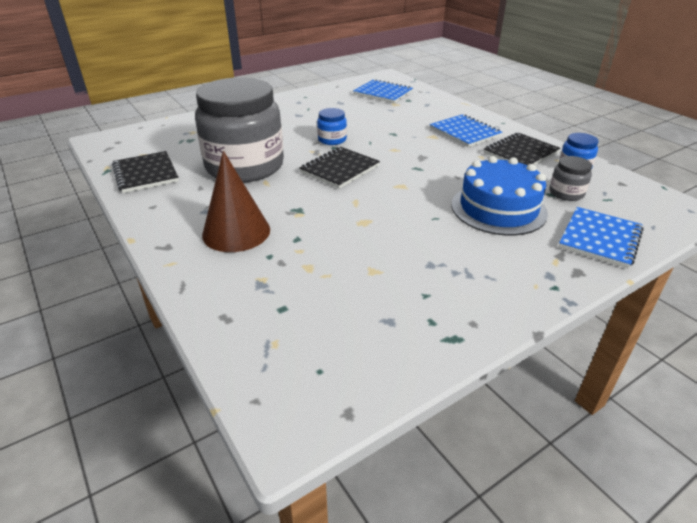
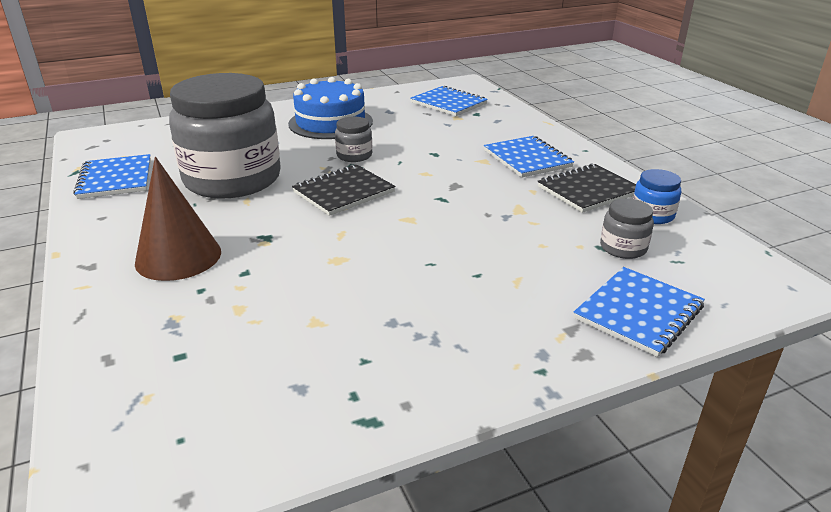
camera: 10 degrees right, 5 degrees down
(145, 174) = (115, 179): black notebook -> blue notebook
(332, 140) = (354, 155): blue jar -> grey jar
(498, 209) = (519, 259): blue cake -> blue cake (330, 122)

